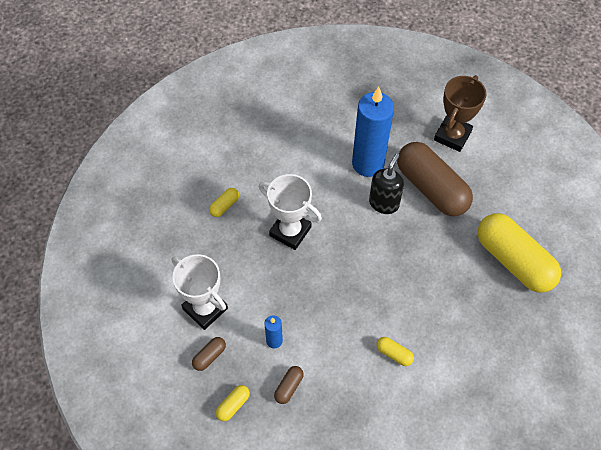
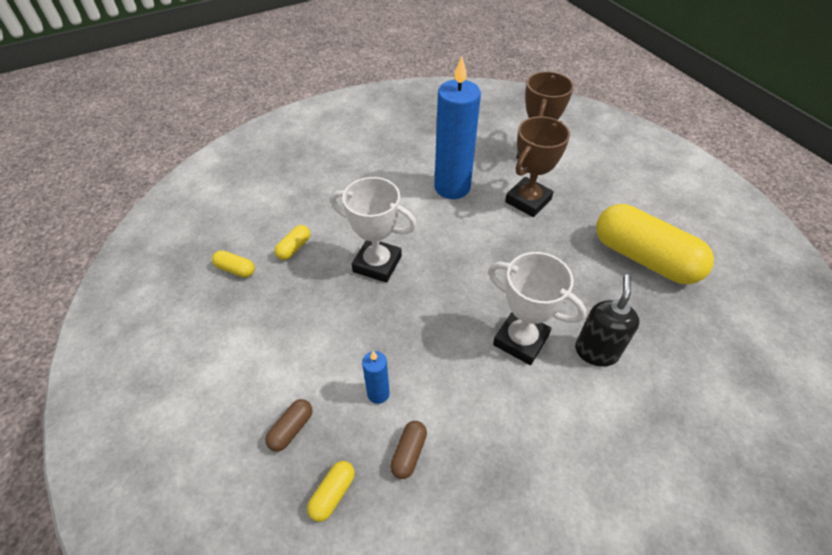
camera: 10 degrees left, 10 degrees down
(205, 308) = (280, 367): white trophy -> white trophy (521, 340)
(384, 203) = (480, 221): black soap dispenser -> black soap dispenser (596, 351)
(394, 354) = (539, 384): yellow capsule -> yellow capsule (235, 269)
(431, 188) = (528, 201): brown capsule -> brown trophy

